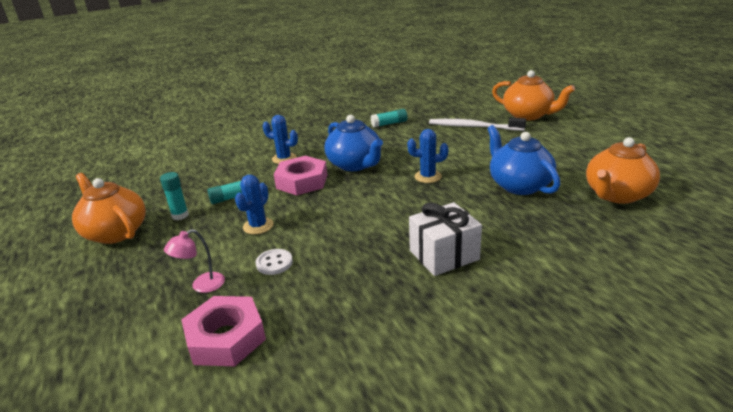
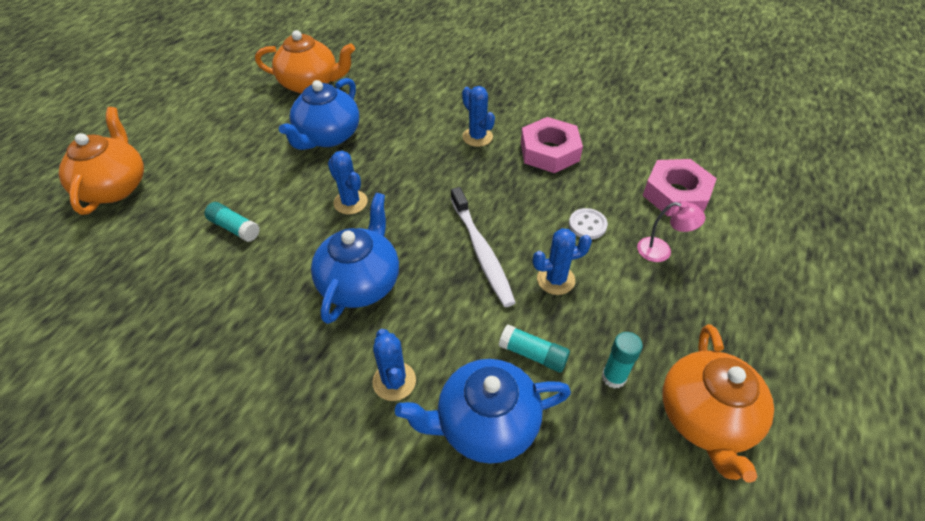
camera: 130 degrees left, 20 degrees up
(227, 173) = (485, 424): none -> blue teapot
(302, 181) = (441, 308): pink nut -> pink nut (549, 151)
(389, 124) = (195, 323): turquoise glue stick -> turquoise glue stick (234, 228)
(444, 255) = (477, 137): white gift -> blue cactus
(474, 127) = (177, 222): white toothbrush -> white toothbrush (481, 251)

